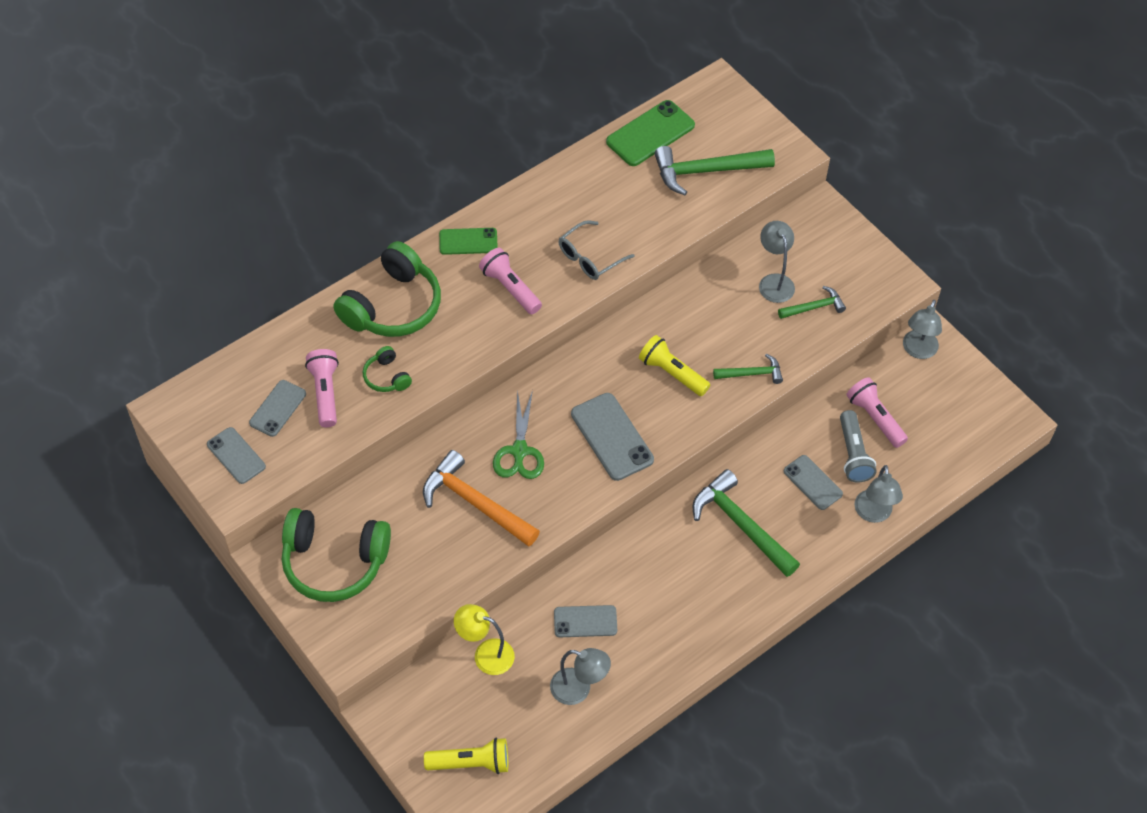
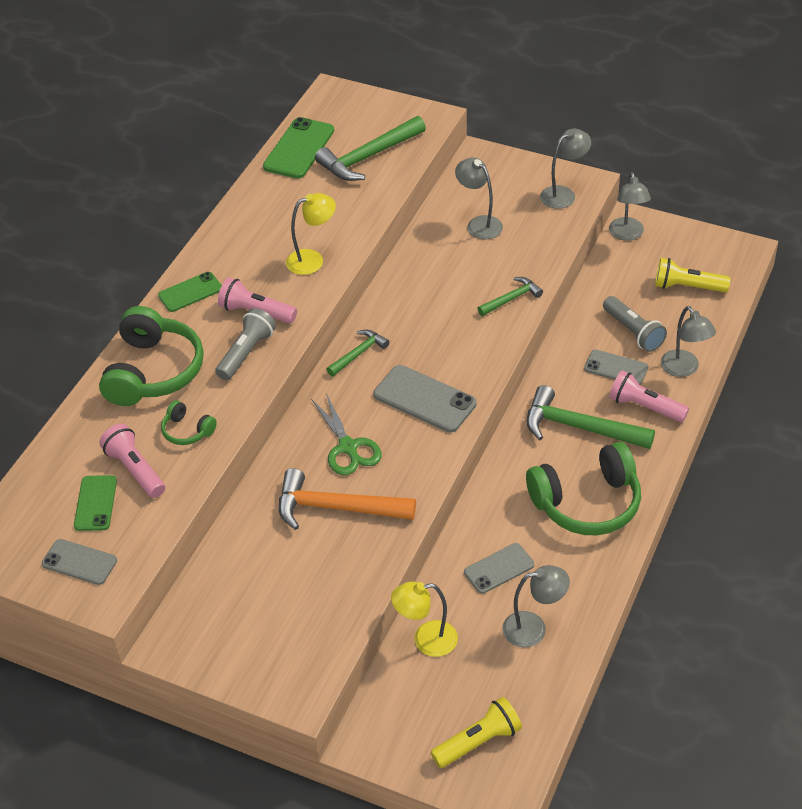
camera: 25 degrees left, 10 degrees down
(278, 408) = (95, 503): grey phone -> green phone
(334, 562) = (233, 620): green headphones -> green headphones (587, 503)
(478, 325) = (246, 353): none -> grey flashlight
(590, 257) = (312, 260): grey glasses -> yellow lamp
(672, 373) = (442, 327): yellow flashlight -> yellow flashlight (687, 287)
(814, 307) = (527, 228): green hammer -> green hammer (359, 353)
(872, 286) = (563, 194): none -> grey lamp
(874, 418) = (630, 298): pink flashlight -> pink flashlight (644, 407)

